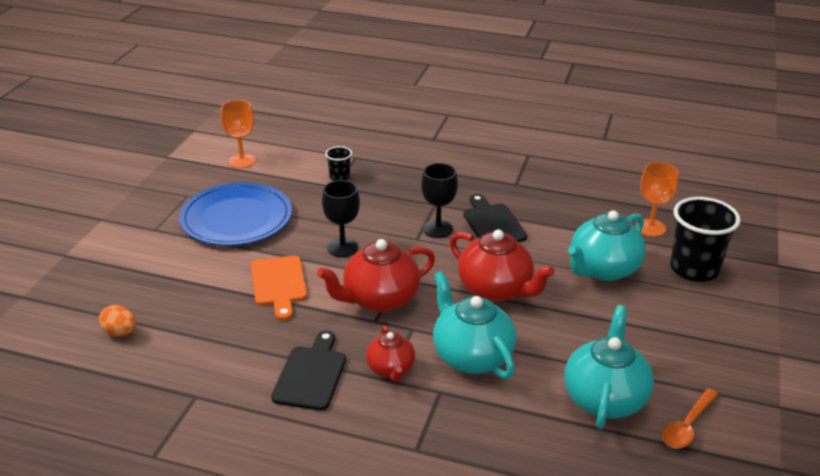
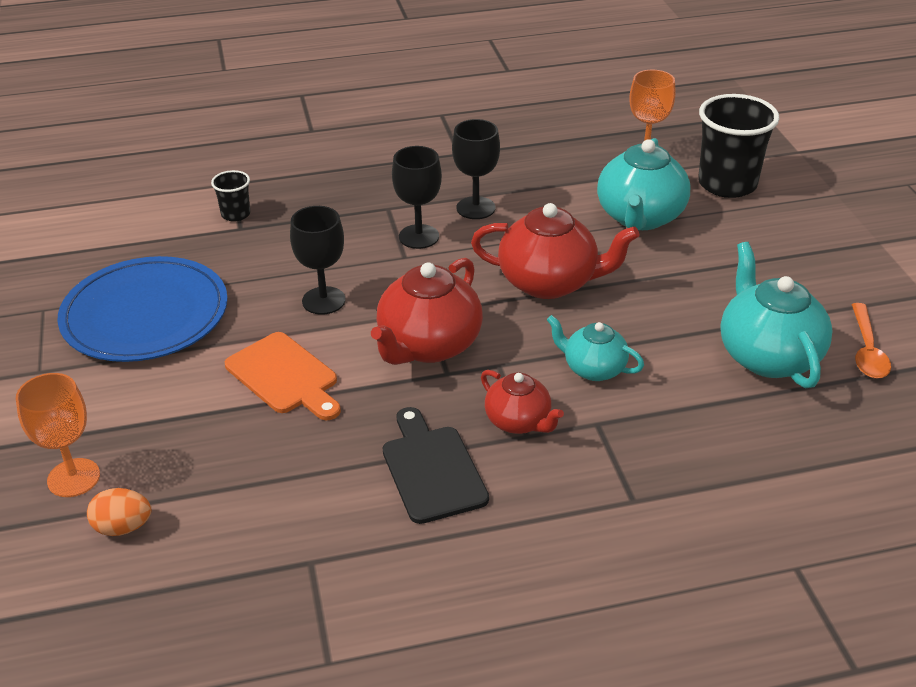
camera: 30 degrees left, 5 degrees up
(242, 161) = (79, 237): orange goblet -> orange goblet (73, 478)
(471, 356) = (593, 368): turquoise teapot -> turquoise teapot, size x0.59
(492, 223) = (475, 208): black cutting board -> black goblet

